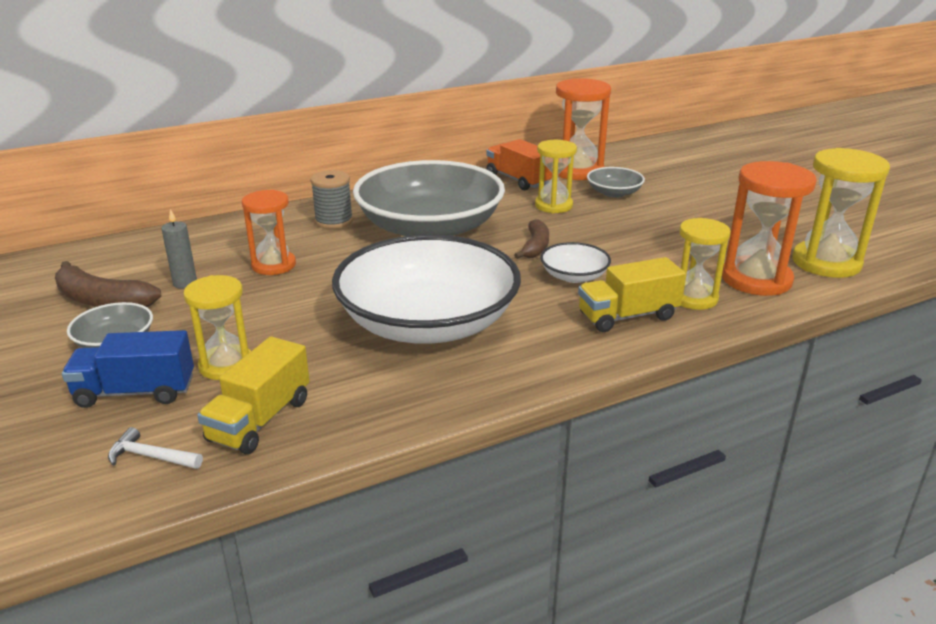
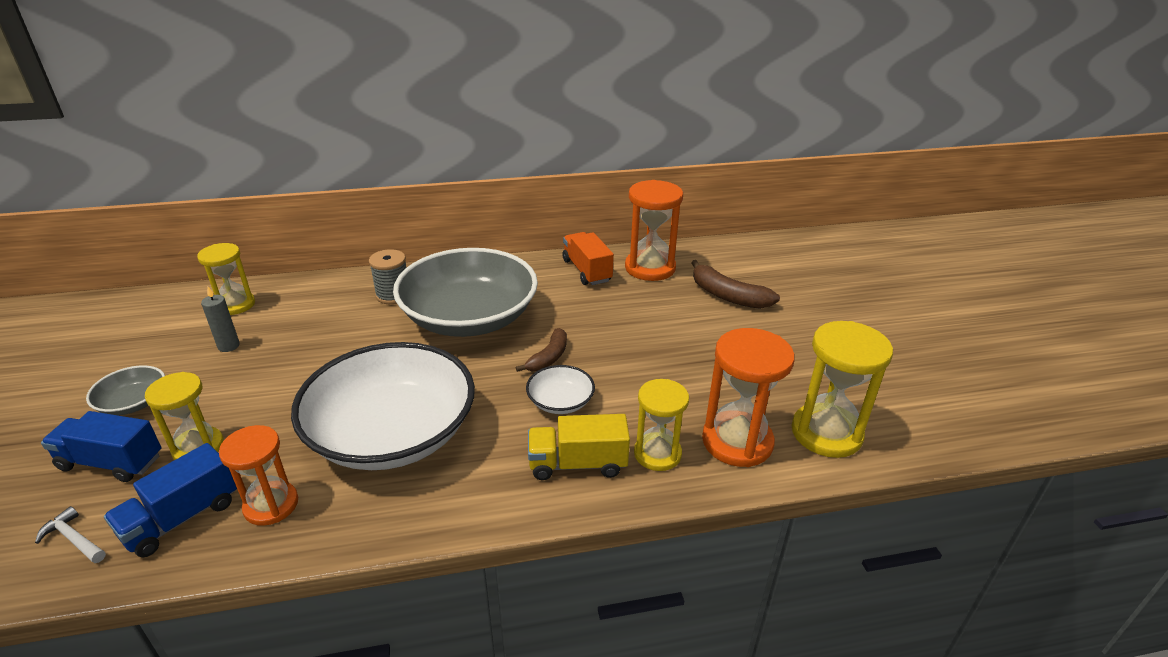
camera: 15 degrees right, 5 degrees up
(102, 301) = (155, 353): brown banana -> brown banana (728, 296)
(260, 420) = (181, 518): yellow truck -> blue truck
(273, 265) = (311, 338): orange hourglass -> orange hourglass (271, 505)
(553, 205) = (599, 308): yellow hourglass -> yellow hourglass (235, 305)
(614, 193) = (667, 301): grey bowl -> none

